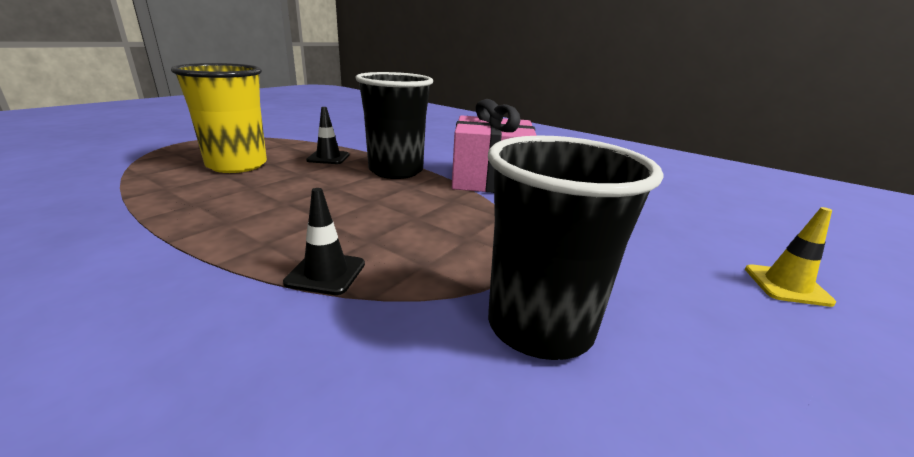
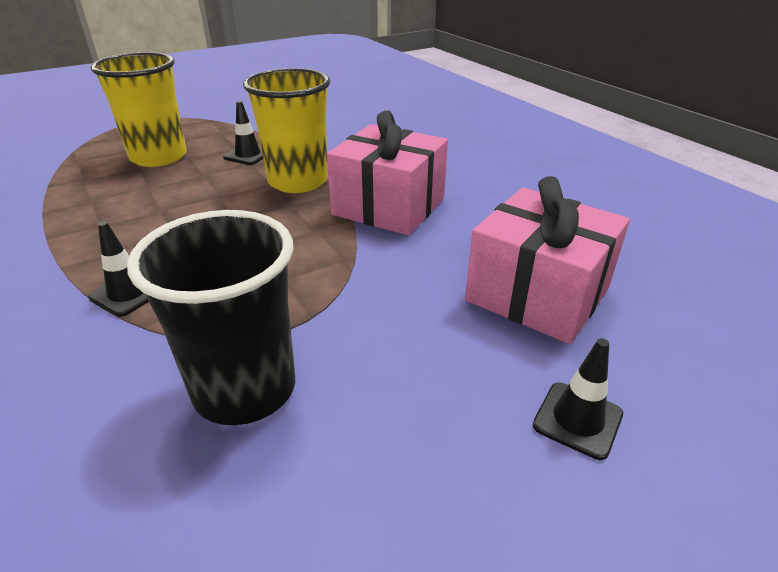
camera: 25 degrees right, 10 degrees up
(396, 171) = (298, 181): black cup -> yellow cup
(659, 217) = (537, 294): none -> pink gift
(786, 285) = (577, 420): yellow traffic cone -> black traffic cone

